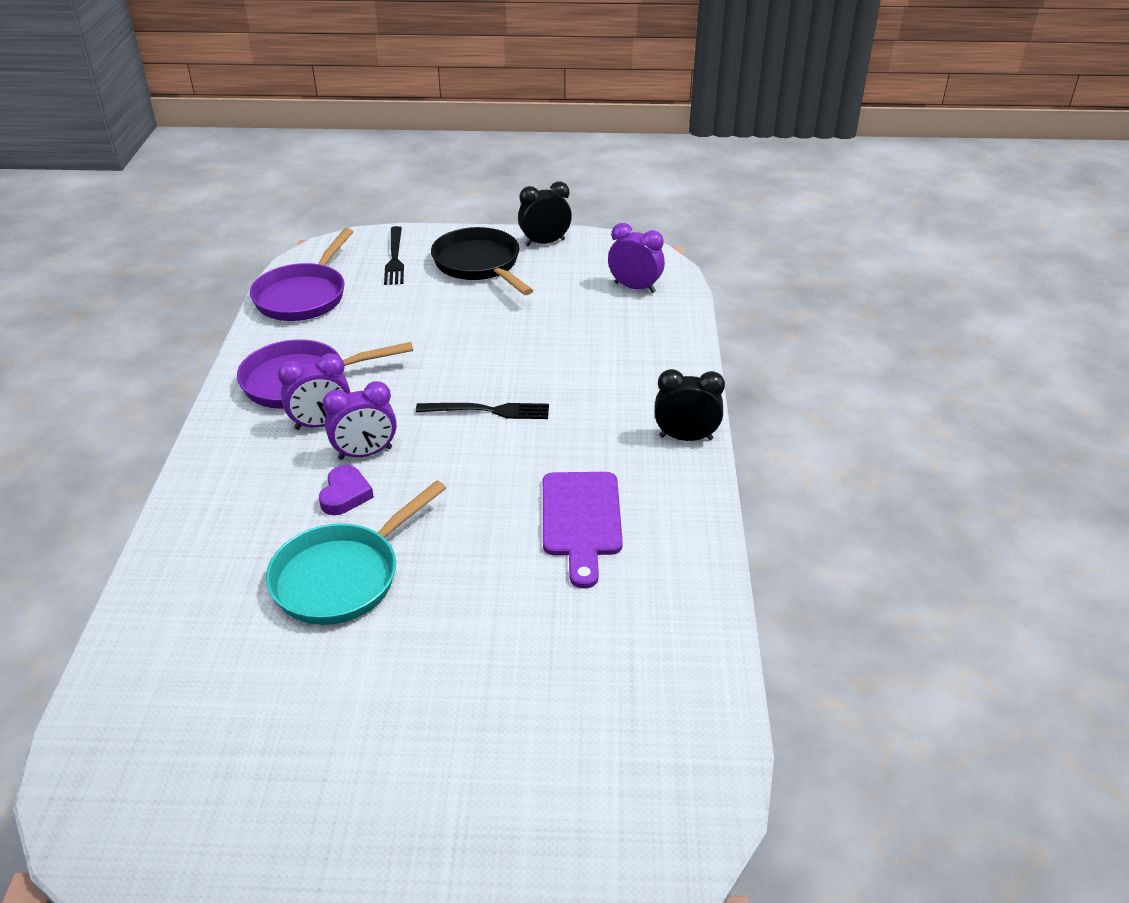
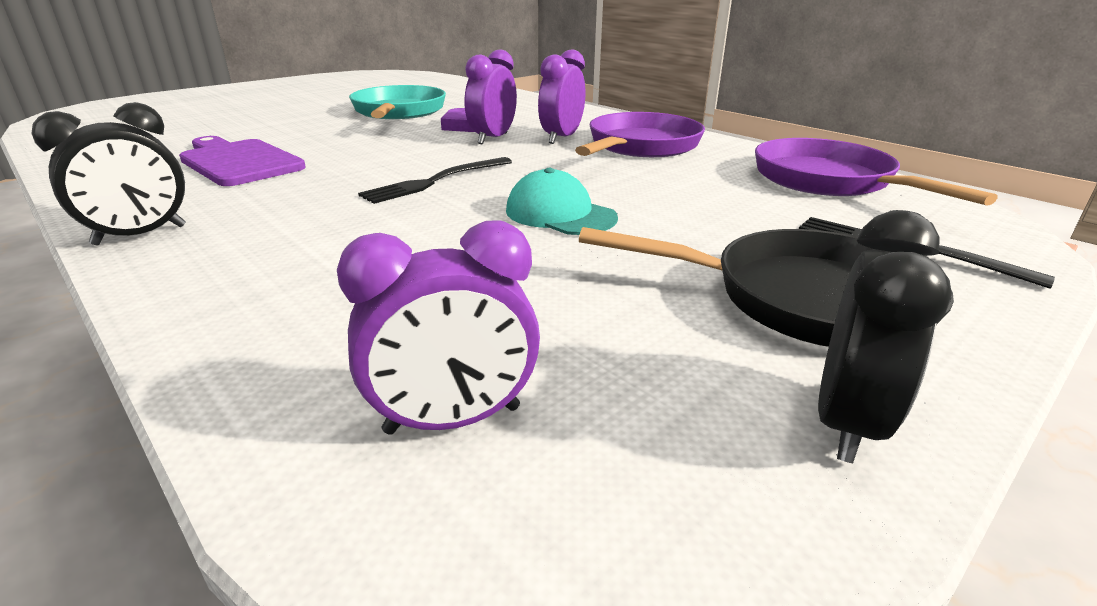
camera: 135 degrees right, 10 degrees down
(475, 345) = (560, 214): none -> turquoise cap

